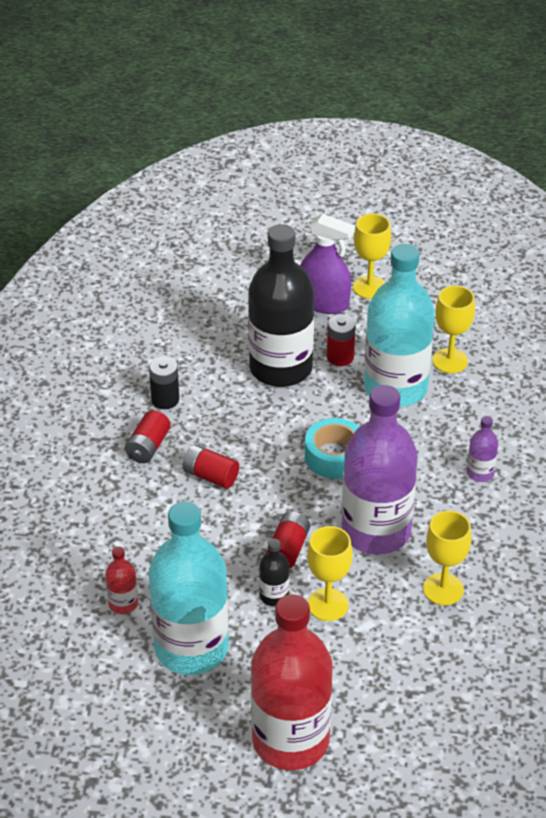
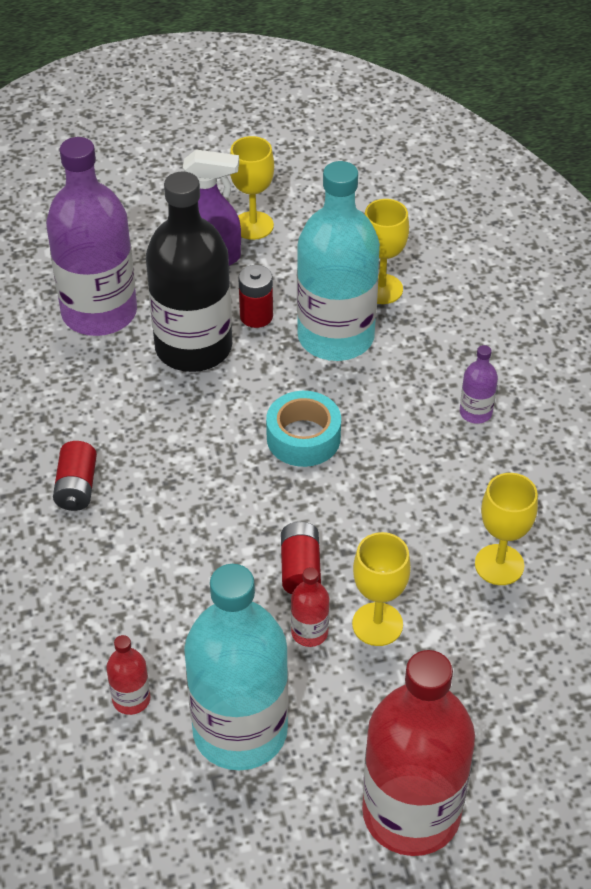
camera: 20 degrees left, 5 degrees up
(165, 399) = (72, 422): black battery -> none
(210, 476) = (168, 503): red battery -> none
(274, 596) = (309, 632): black bottle -> red bottle
(376, 531) = (391, 516): purple bottle -> purple bottle (99, 312)

